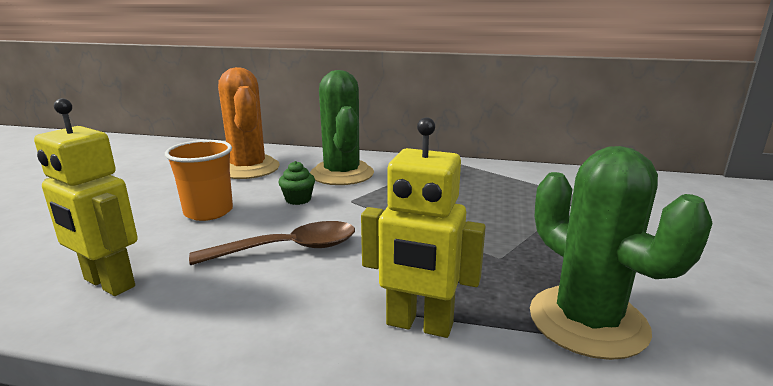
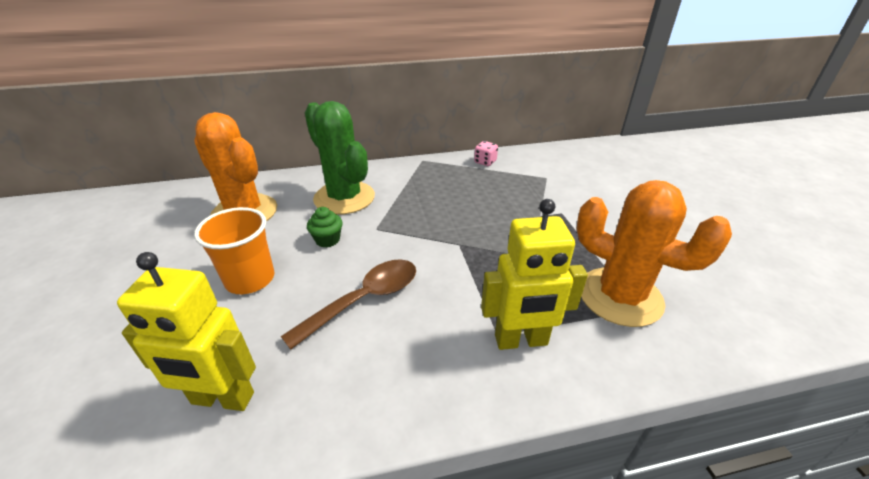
camera: 25 degrees left, 15 degrees up
(515, 171) = (485, 162): none -> pink dice
(587, 321) = (620, 296): green cactus -> orange cactus

